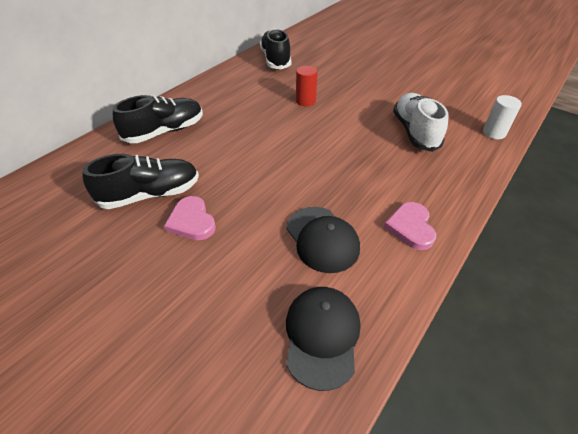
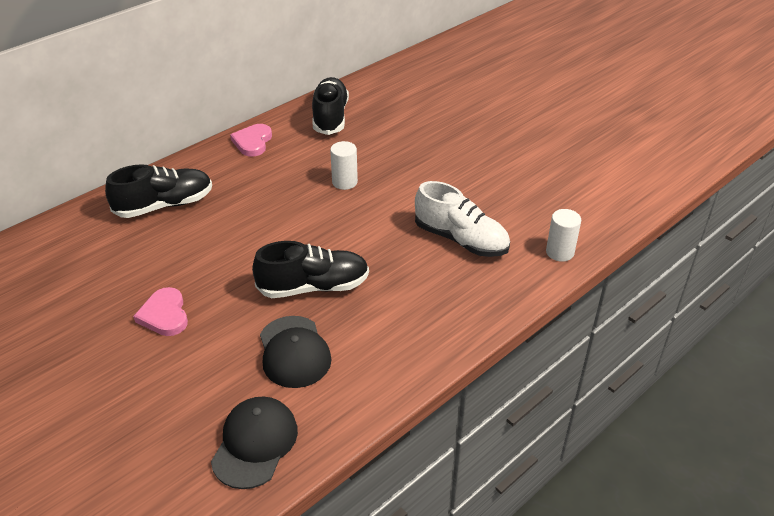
camera: 10 degrees right, 5 degrees down
(150, 194) = (129, 280): black shoe -> black shoe (313, 287)
(305, 101) = (344, 182): red cylinder -> white cylinder
(411, 227) = (396, 353): pink heart -> pink heart (253, 142)
(415, 132) = (461, 239): white shoe -> white shoe turned 120 degrees clockwise

